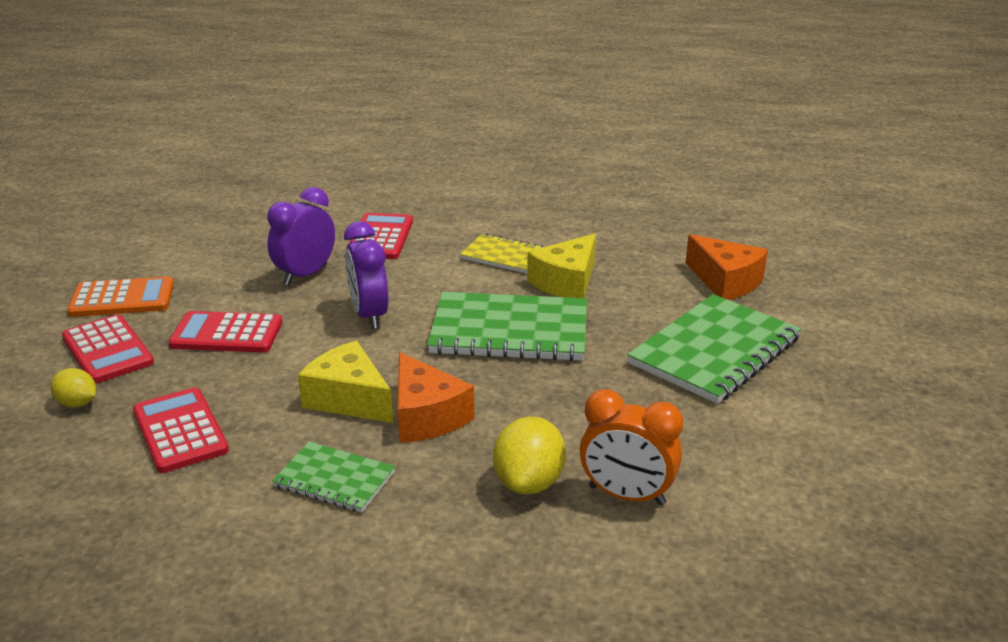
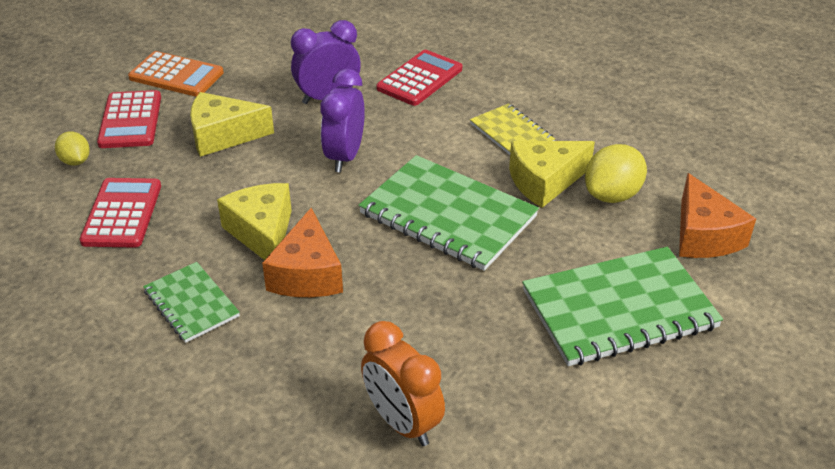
camera: 30 degrees right, 10 degrees up
(226, 334) = (223, 136): red calculator -> yellow cheese
(529, 482) = (333, 373): yellow lemon -> yellow lemon (612, 195)

